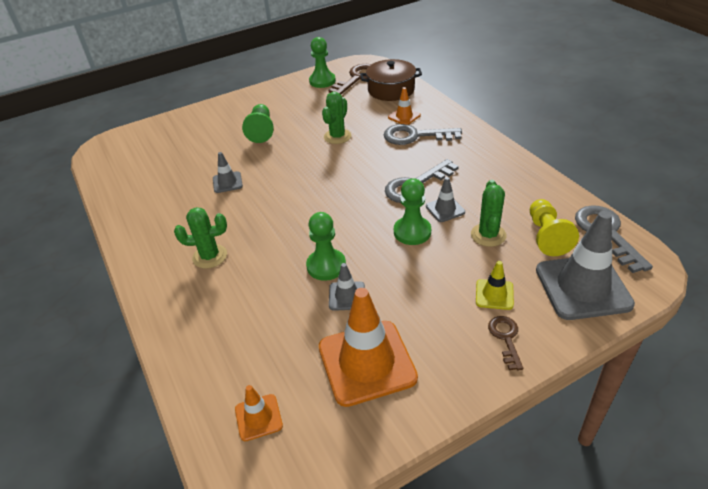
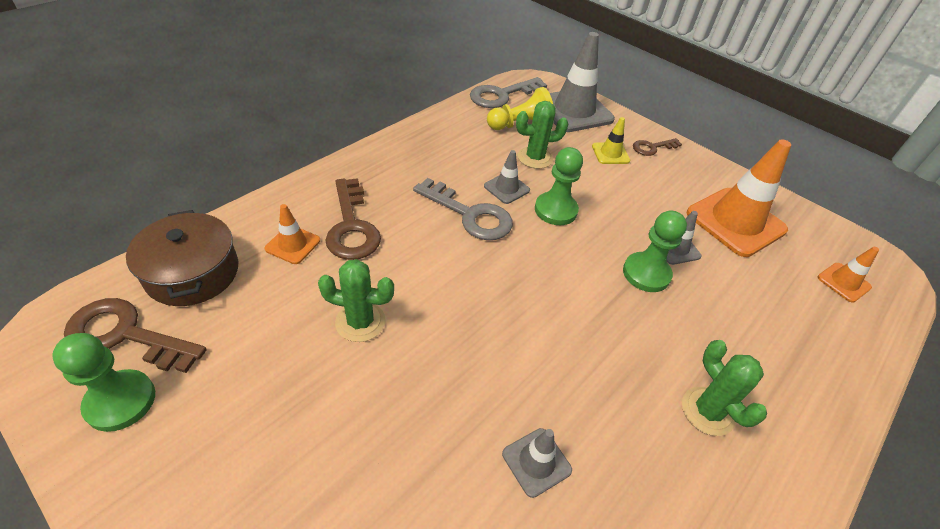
camera: 115 degrees left, 5 degrees up
(261, 131) = (347, 466): green pawn -> none
(415, 136) = (351, 226): grey key -> brown key

